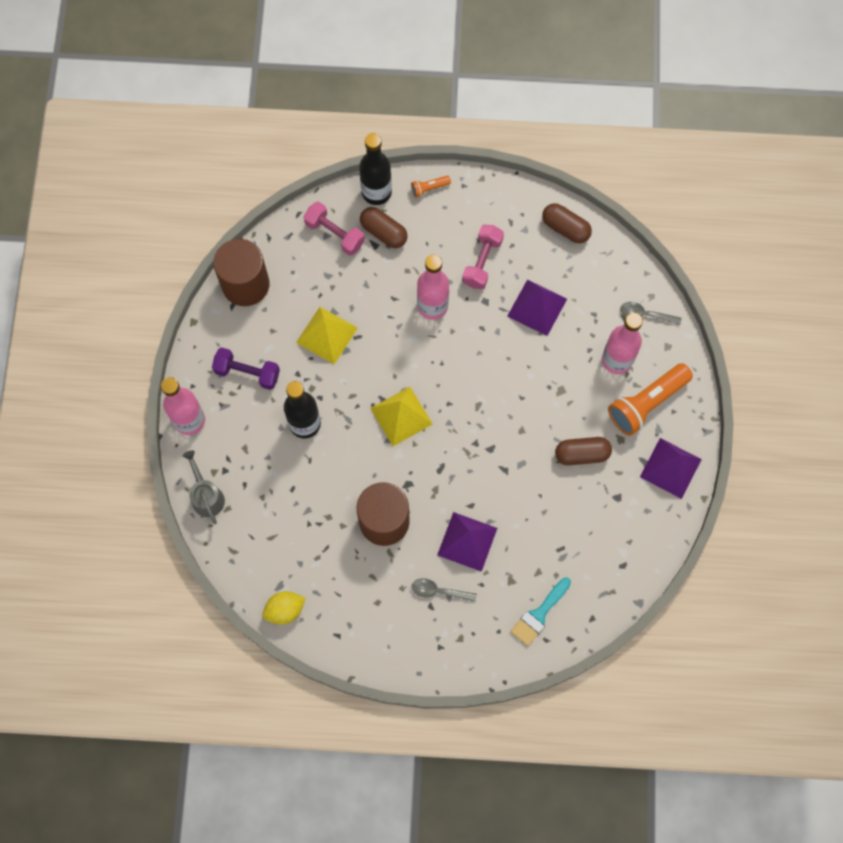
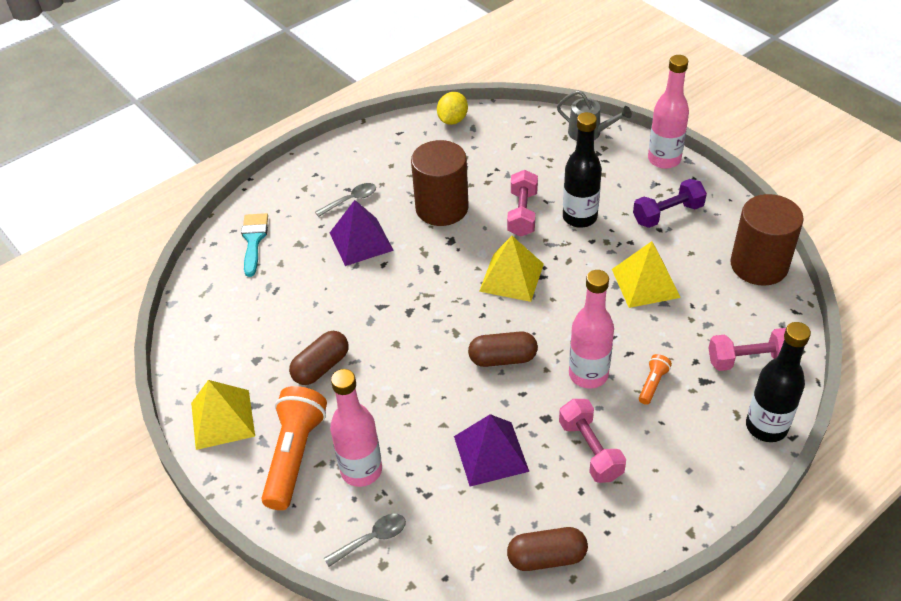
camera: 140 degrees right, 25 degrees down
(337, 463) = (522, 213): none -> pink dumbbell
(383, 232) = (711, 398): brown capsule -> brown capsule (503, 358)
(429, 188) = (726, 474): orange flashlight -> orange flashlight (652, 384)
(670, 468) = (222, 419): purple pyramid -> yellow pyramid

